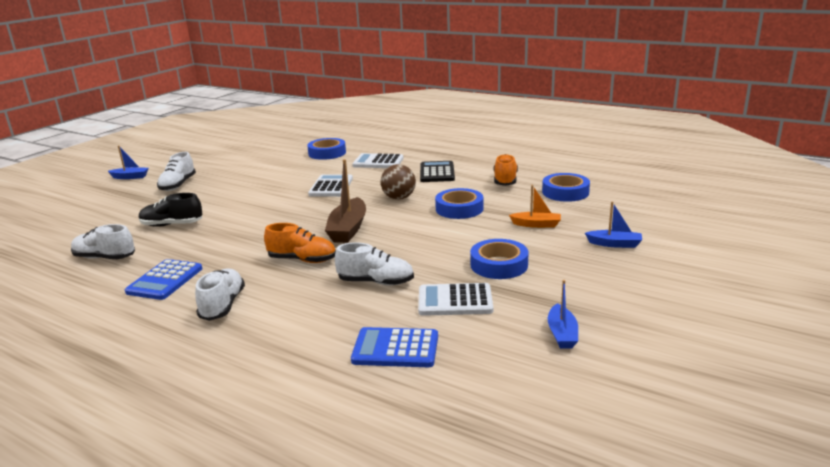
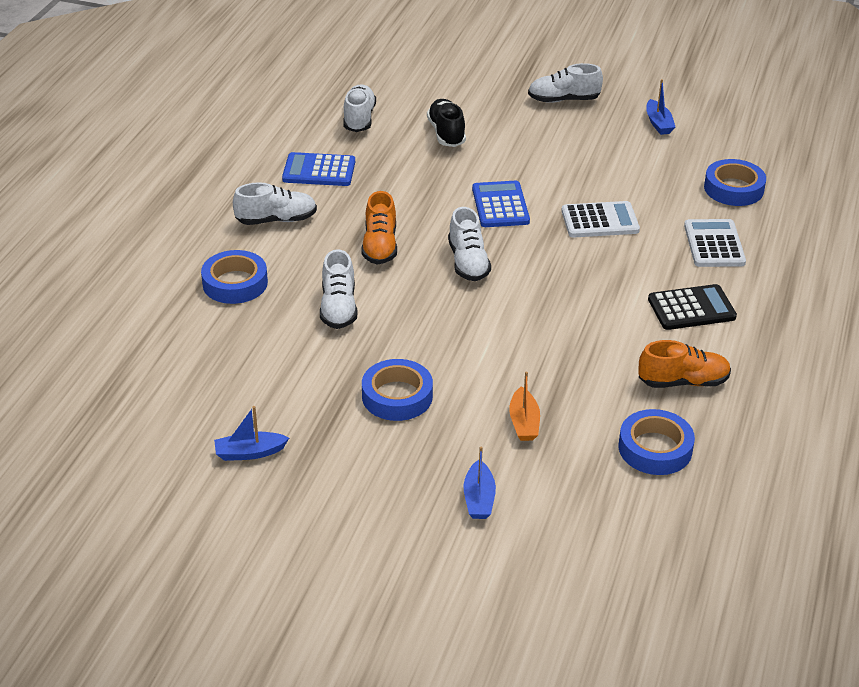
camera: 75 degrees right, 15 degrees up
(130, 177) = (577, 57): blue boat -> blue boat (658, 123)
(348, 229) = (468, 262): brown boat -> white shoe
(395, 349) = (212, 342): blue calculator -> blue calculator (500, 205)
(399, 198) = (579, 287): brown ball -> none
(455, 301) = (307, 370): white calculator -> none
(459, 209) = (558, 346): blue tape -> blue tape (235, 283)

